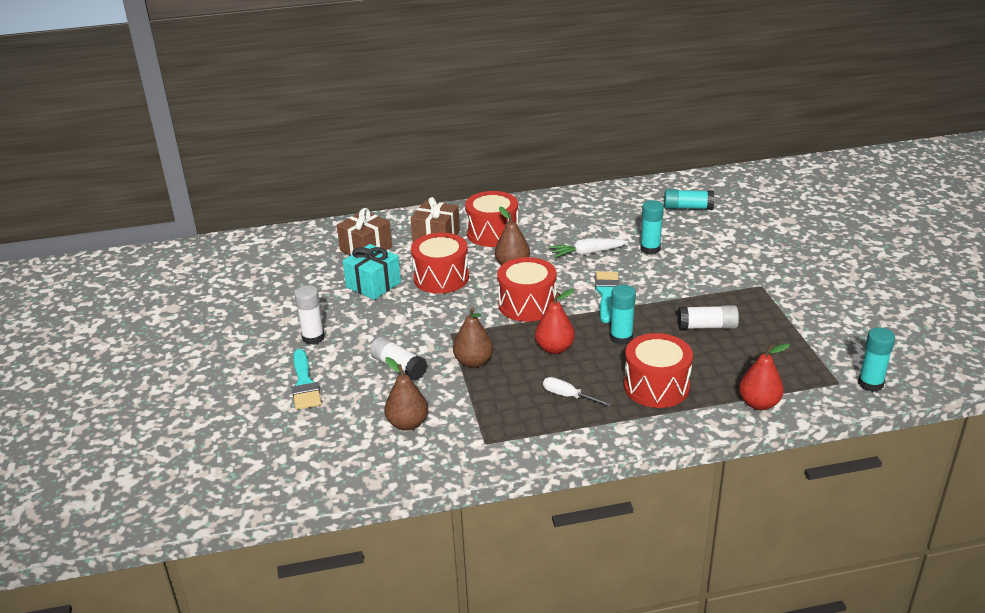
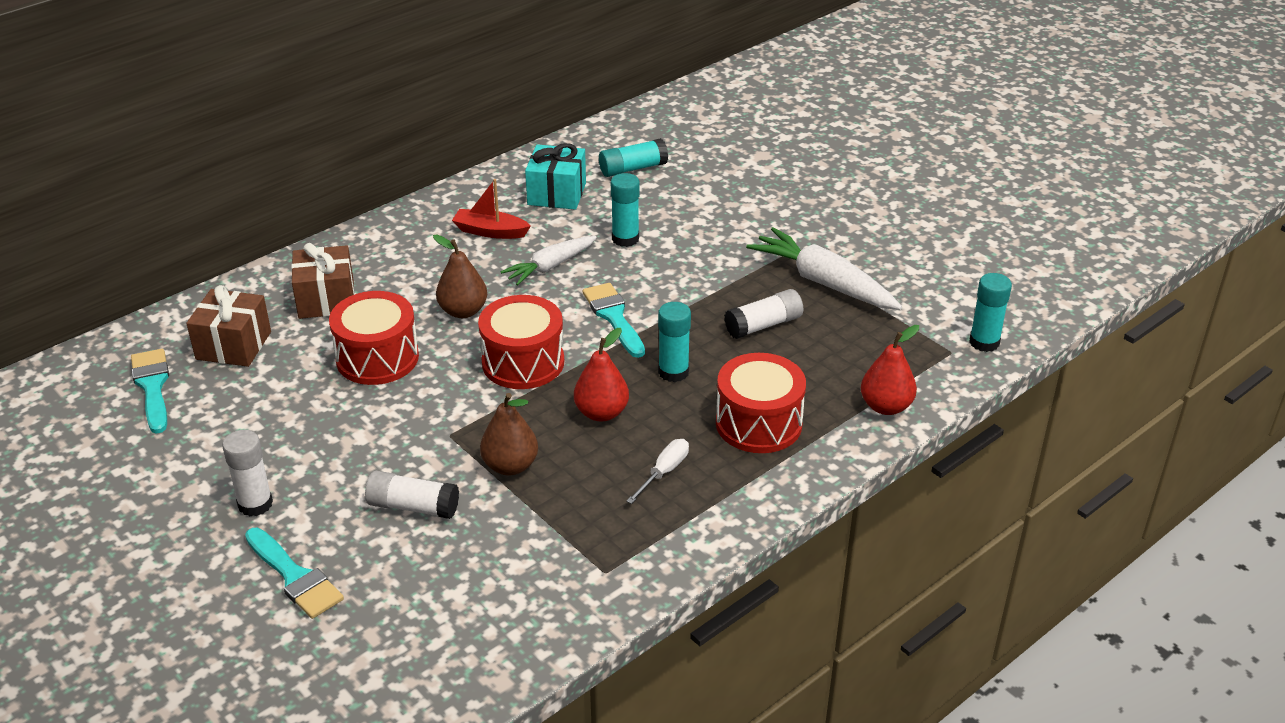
camera: 30 degrees left, 5 degrees up
(307, 259) = (152, 387): none -> turquoise brush
(373, 285) = (286, 397): turquoise gift -> turquoise gift (556, 194)
(407, 423) = (485, 582): brown pear -> none
(492, 233) = (402, 272): red drum -> none
(564, 223) = (490, 231): none -> red boat
(568, 396) = (664, 472): white screwdriver -> white screwdriver turned 120 degrees clockwise
(773, 311) = (824, 283): none -> white carrot

